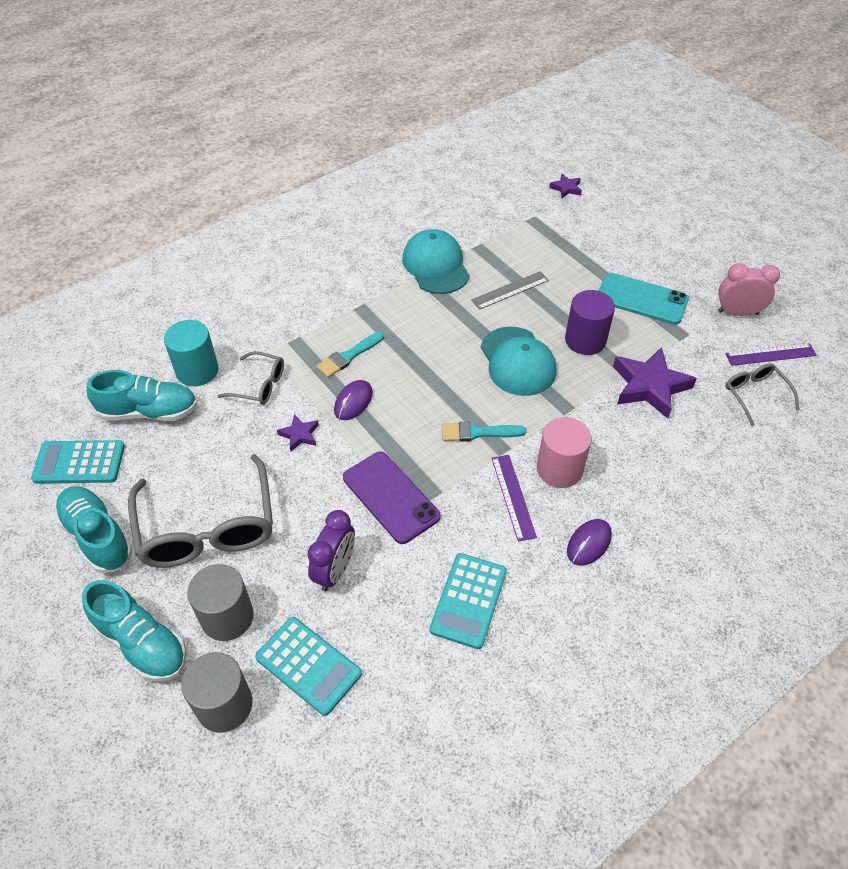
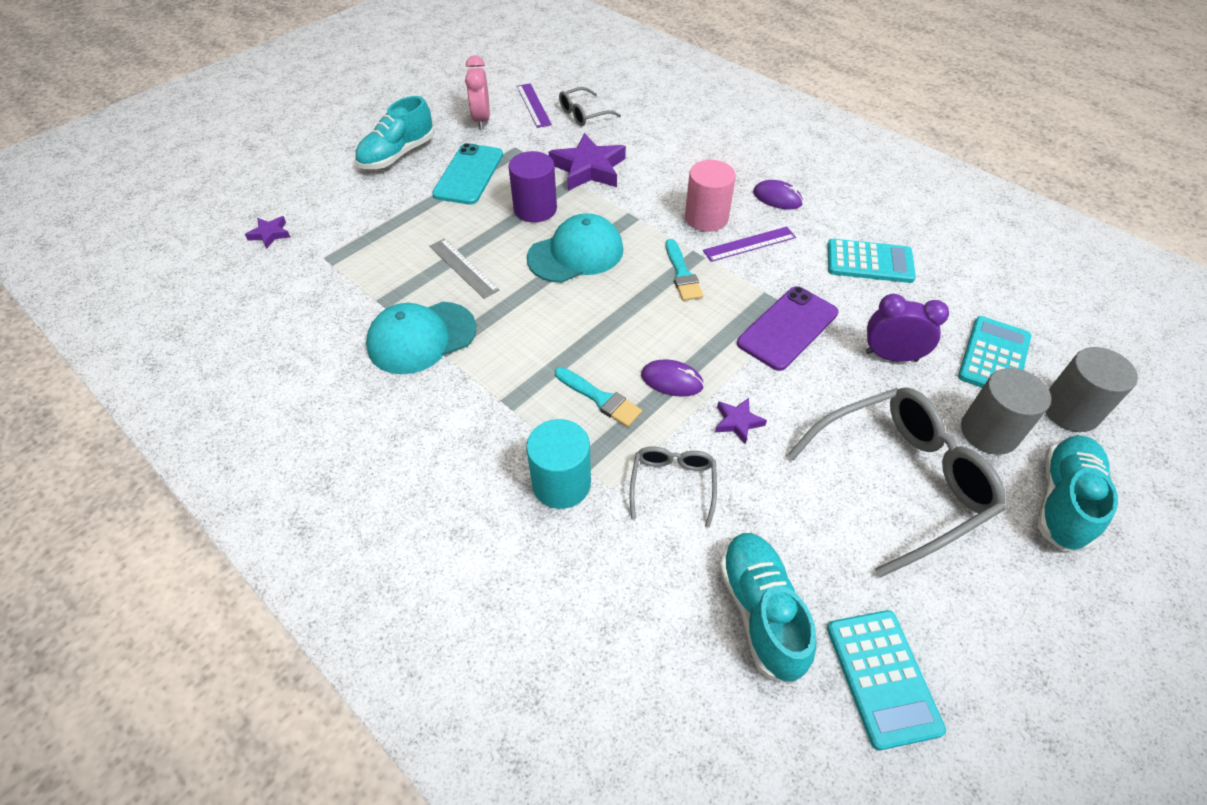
camera: 100 degrees left, 0 degrees up
(97, 536) = (974, 601): turquoise shoe -> turquoise shoe (397, 155)
(197, 370) = (667, 571): turquoise cylinder -> turquoise cylinder (561, 483)

